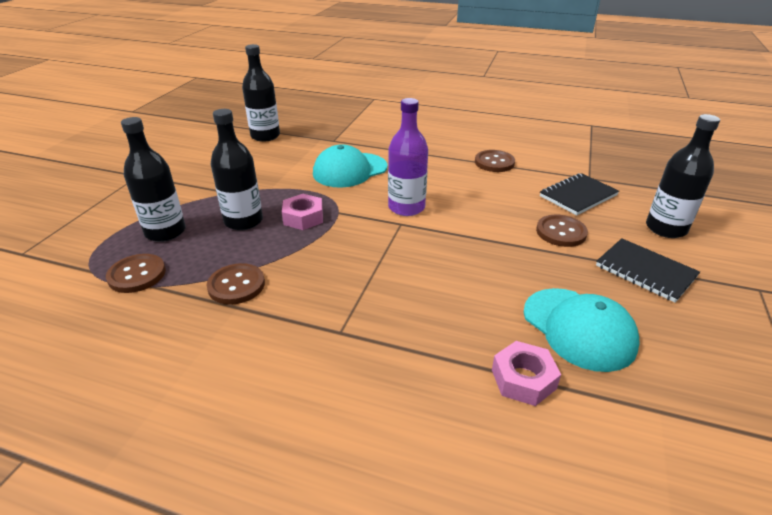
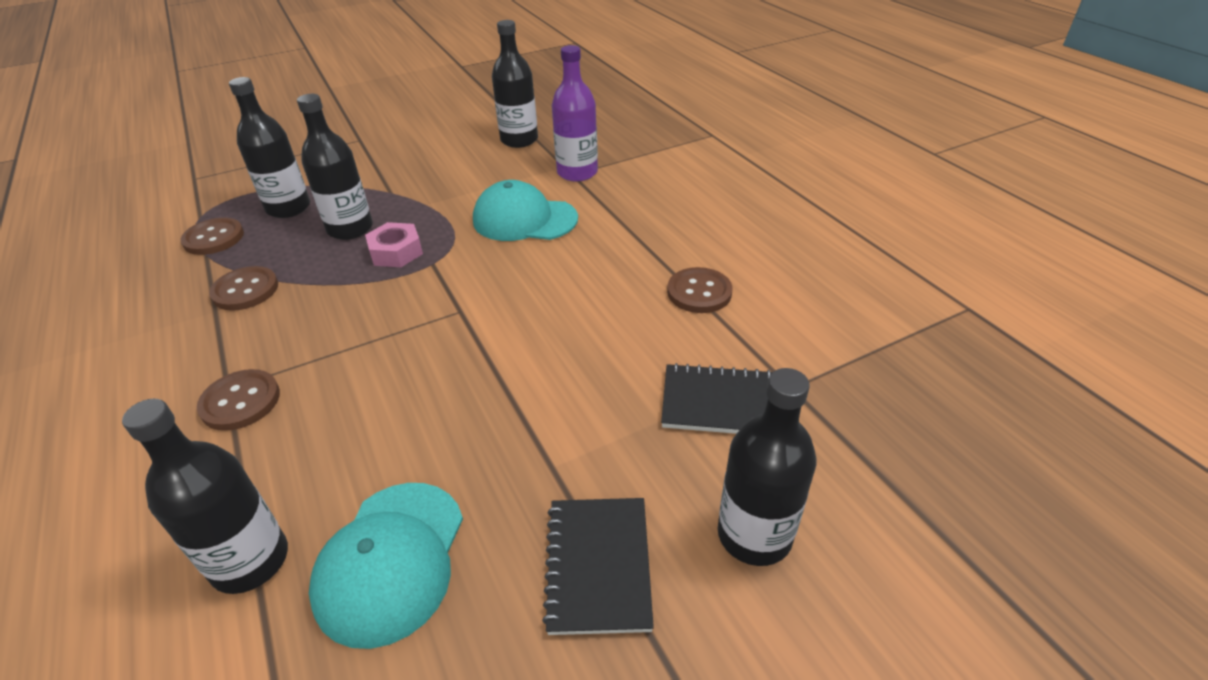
camera: 45 degrees right, 5 degrees up
(406, 207) = (498, 295): purple bottle -> purple bottle (577, 172)
(523, 379) = (250, 561): pink nut -> black bottle
(561, 232) = (599, 435): brown button -> brown button (240, 401)

